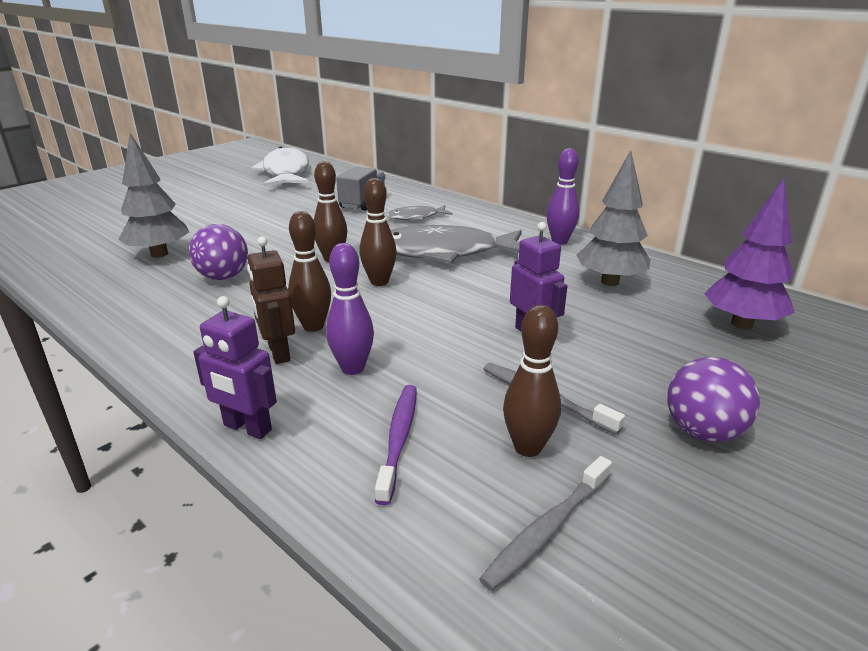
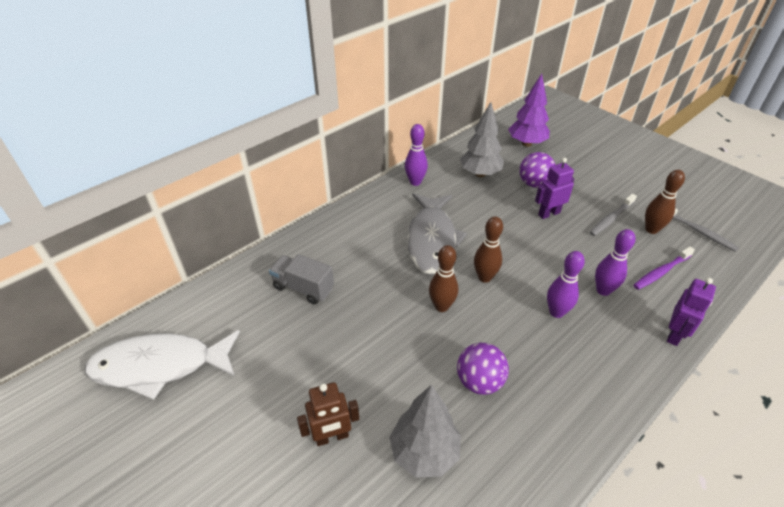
camera: 85 degrees left, 15 degrees up
(278, 352) = (594, 328): brown robot -> brown robot (332, 437)
(313, 326) = (556, 312): brown bowling pin -> purple bowling pin
(399, 439) = (661, 272): purple toothbrush -> purple toothbrush turned 45 degrees counterclockwise
(416, 217) = (352, 252): grey fish -> none
(703, 432) = (622, 179): purple ball -> purple ball (534, 184)

